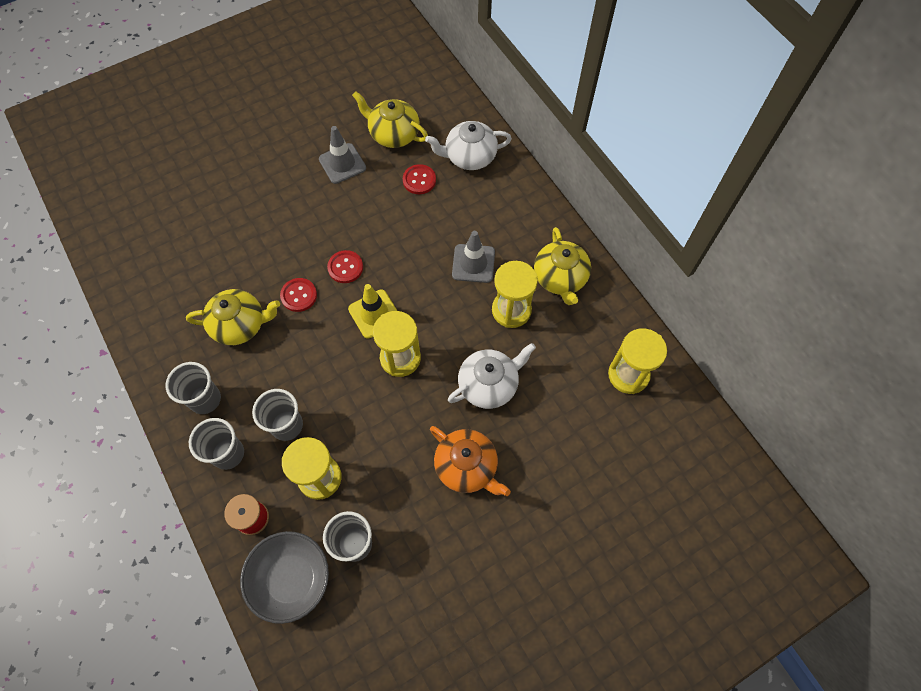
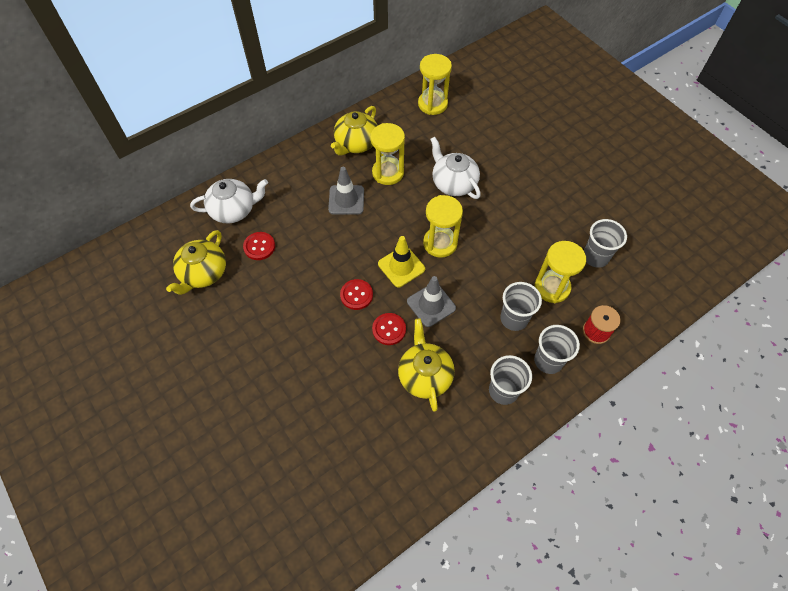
camera: 95 degrees left, 5 degrees down
(291, 579) = (633, 295): grey bowl -> none
(342, 163) = (237, 314): grey traffic cone -> grey traffic cone (431, 305)
(467, 467) = (521, 192): orange teapot -> none
(469, 156) = (234, 210): white teapot -> white teapot turned 90 degrees counterclockwise
(560, 278) = (356, 143): yellow teapot -> yellow teapot turned 135 degrees clockwise

